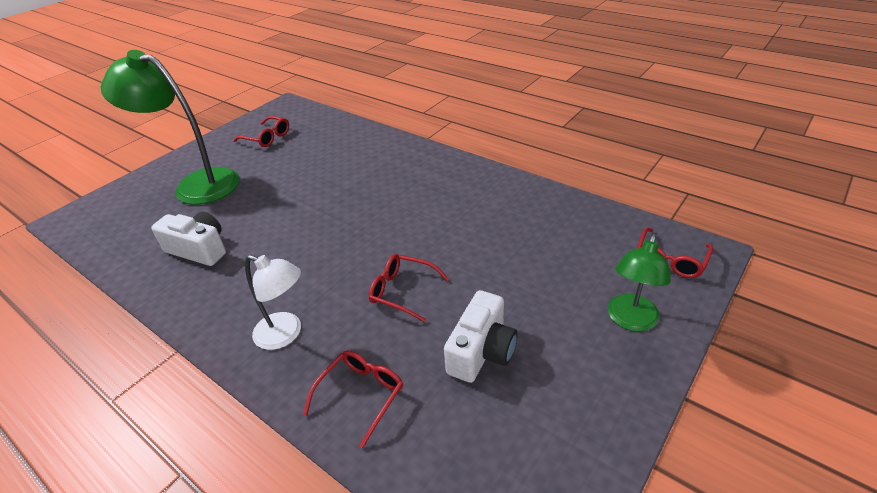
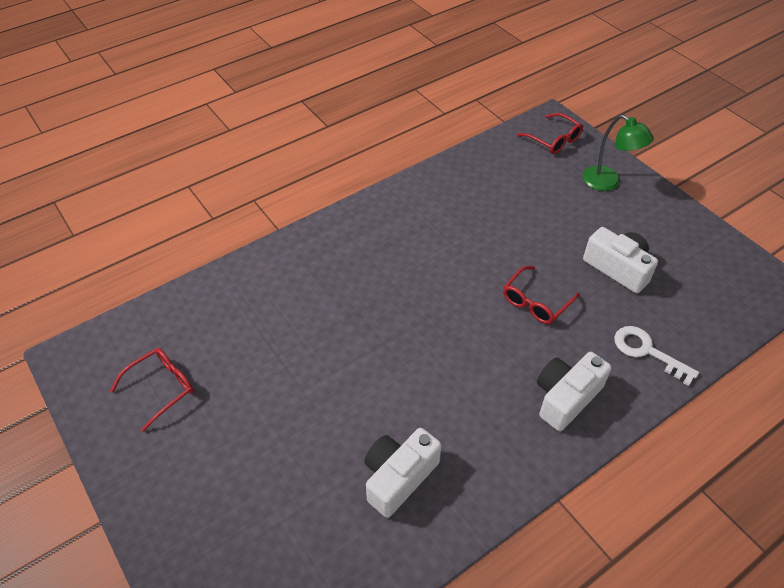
camera: 75 degrees left, 10 degrees up
(196, 184) = (239, 484): green lamp -> none
(286, 334) = (566, 397): white lamp -> white camera
(361, 395) = (647, 351): red glasses -> white key

